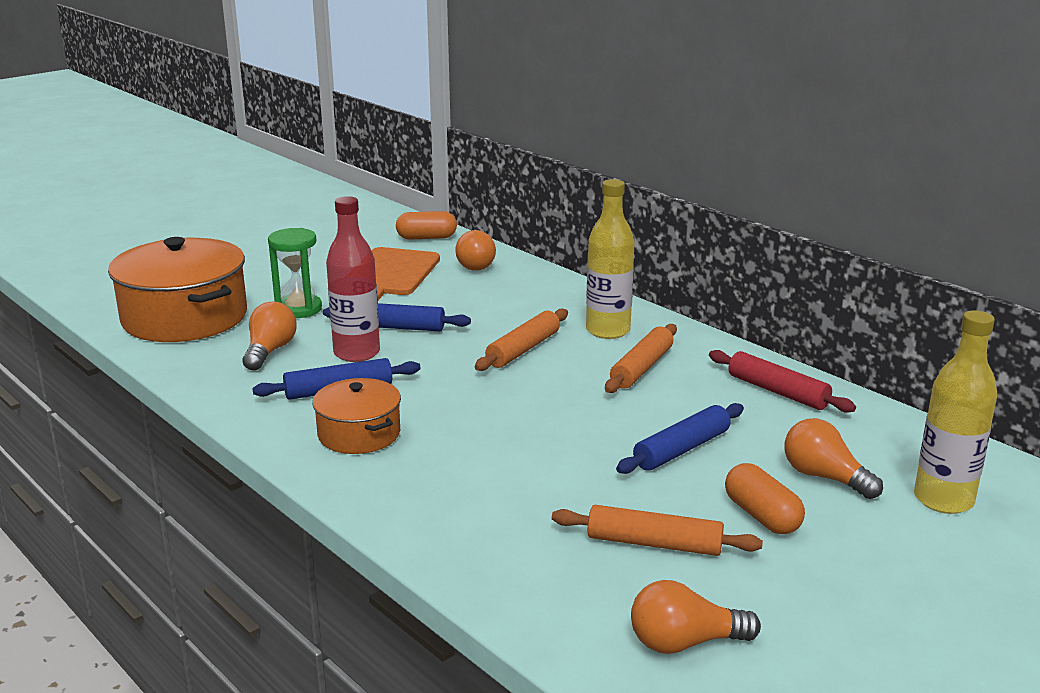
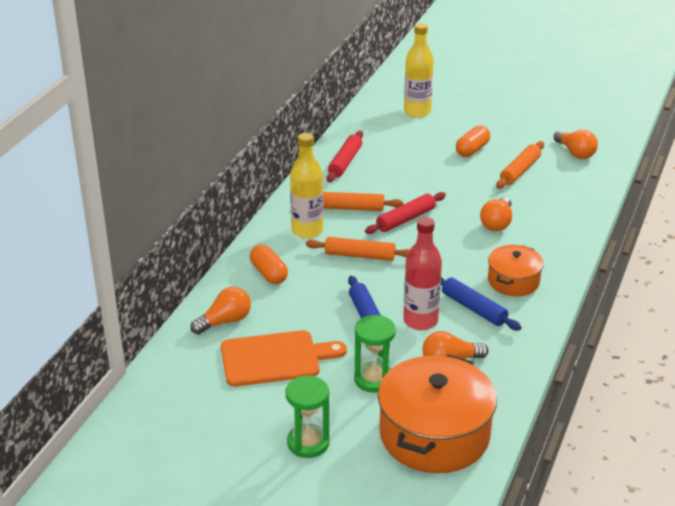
camera: 115 degrees left, 10 degrees up
(259, 267) = (308, 443): none -> green hourglass
(426, 238) = (177, 369): orange capsule -> orange capsule (269, 273)
(581, 398) = (405, 219): none -> red rolling pin
(654, 544) = (520, 171): orange rolling pin -> orange rolling pin turned 45 degrees clockwise
(682, 449) = (433, 178): blue rolling pin -> none
(824, 477) = (424, 139): orange light bulb -> orange light bulb (497, 223)

